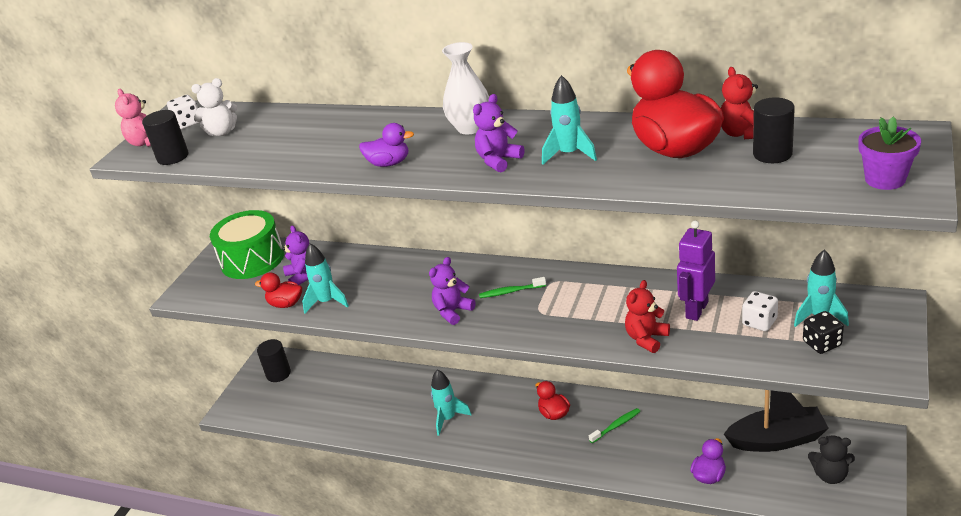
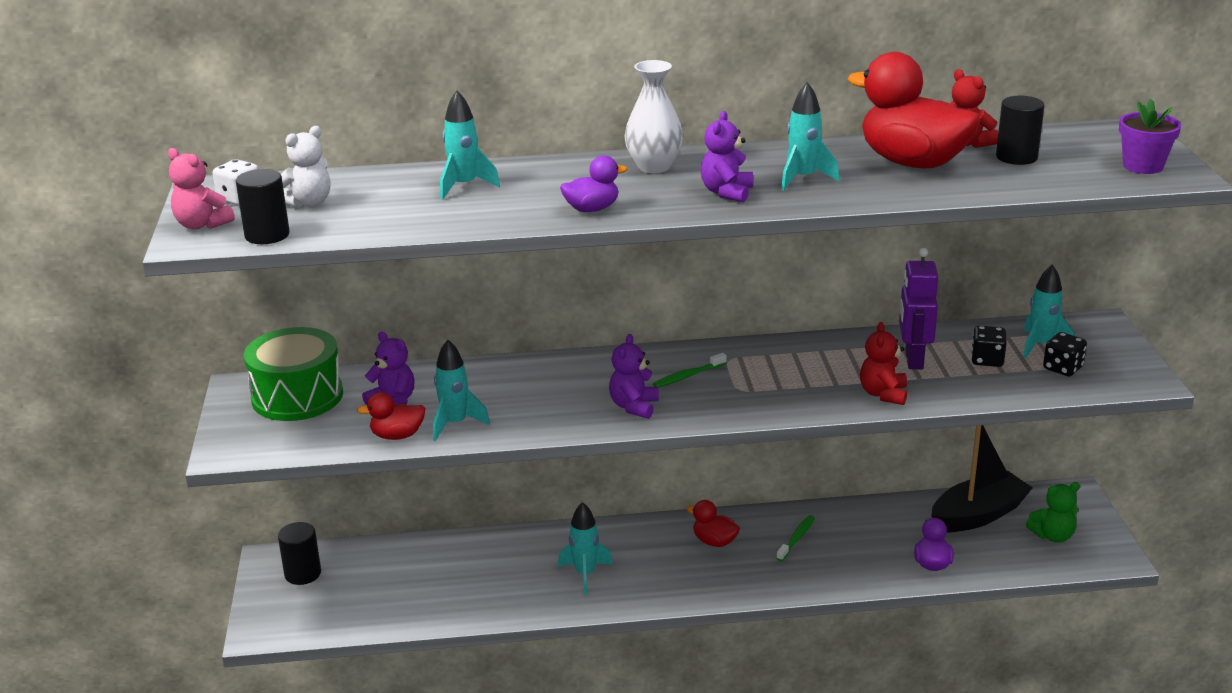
camera: 30 degrees left, 5 degrees down
(327, 130) = (464, 186): none -> turquoise rocket
(759, 322) = (987, 360): white dice -> black dice
(830, 475) = (1052, 536): black teddy bear -> green teddy bear

